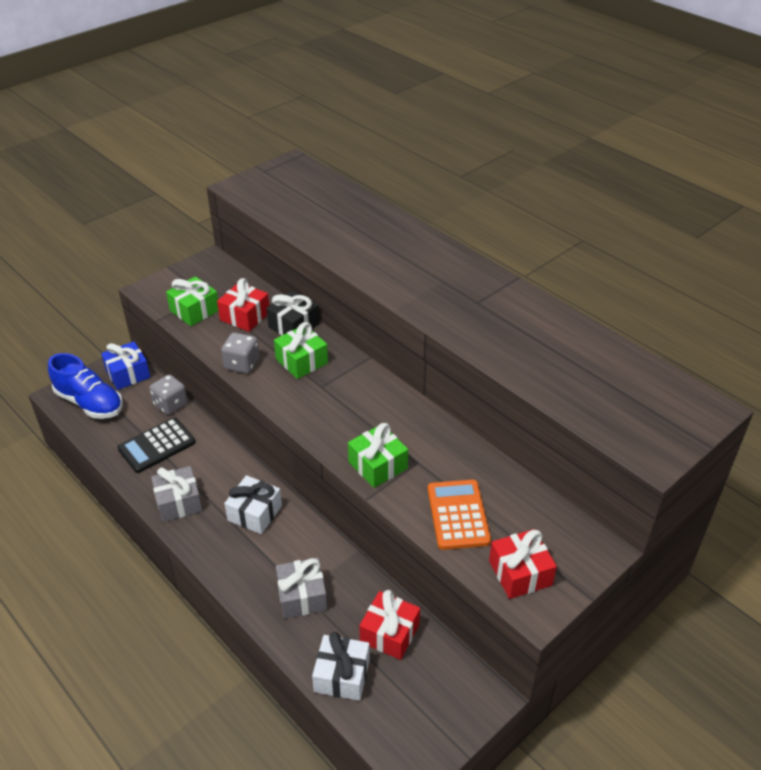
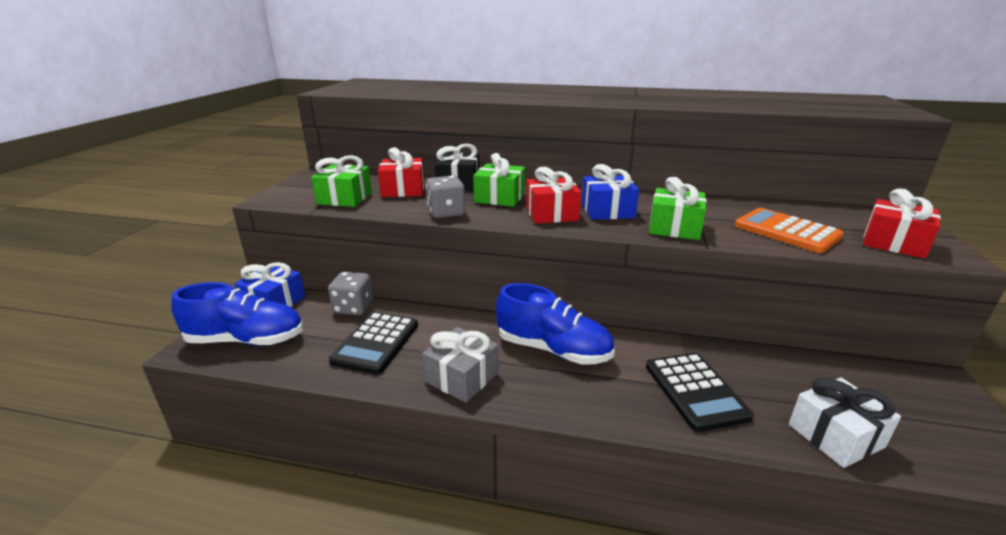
camera: 35 degrees left, 15 degrees down
(255, 513) = (553, 350): white gift -> blue shoe
(302, 596) = (695, 391): grey gift -> black calculator
(359, 419) = (607, 211): none -> blue gift
(389, 633) = (805, 378): red gift -> red gift (551, 214)

